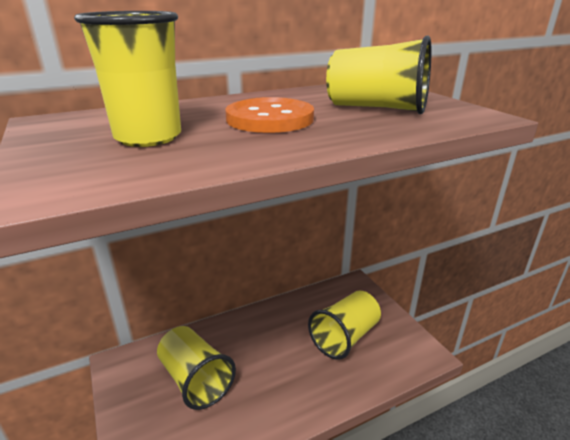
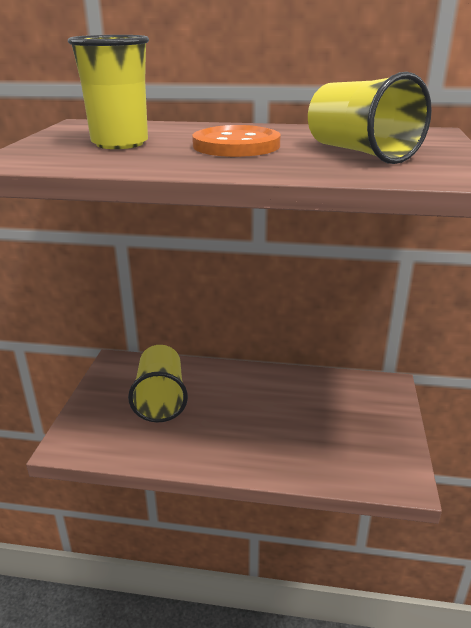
camera: 35 degrees right, 0 degrees up
(345, 337) = (326, 426): yellow cup -> none

